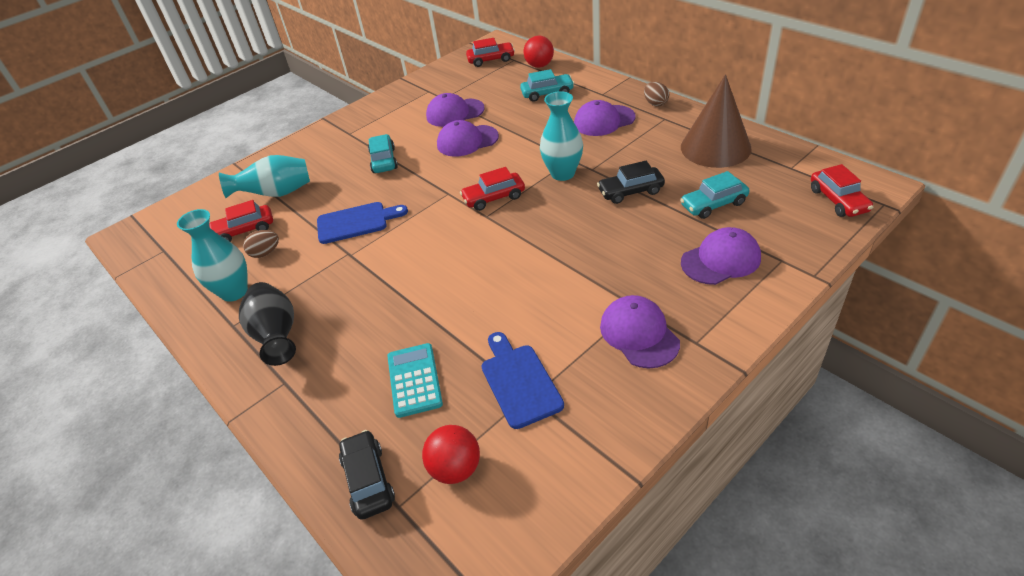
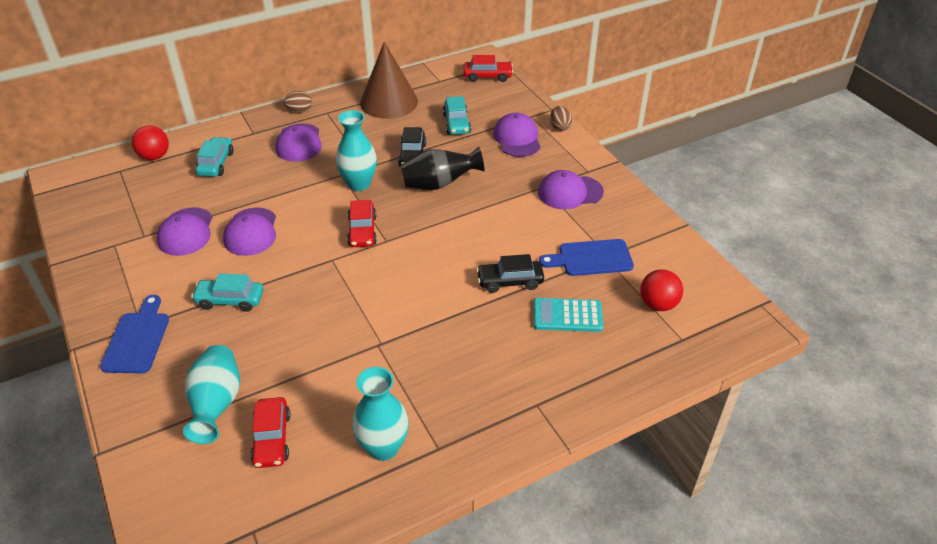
camera: 80 degrees left, 0 degrees up
(265, 253) = (331, 417): brown egg -> brown egg (559, 127)
(277, 336) = (472, 409): black vase -> black vase (439, 184)
(356, 222) = (330, 334): blue cutting board -> blue cutting board (137, 339)
(368, 480) = (656, 354): black car -> black car (510, 281)
(491, 60) = (99, 186): red car -> none

